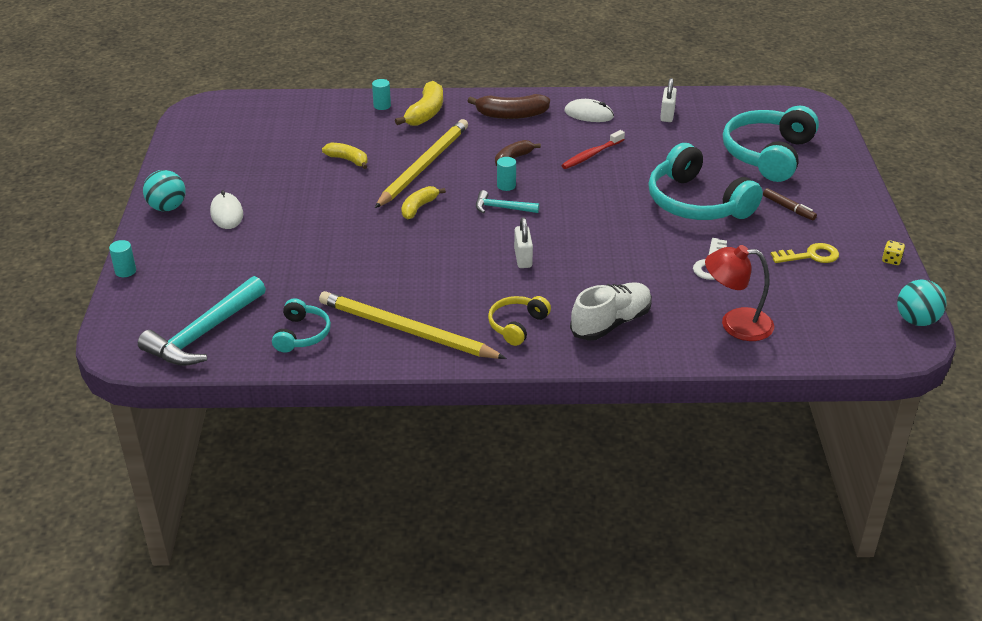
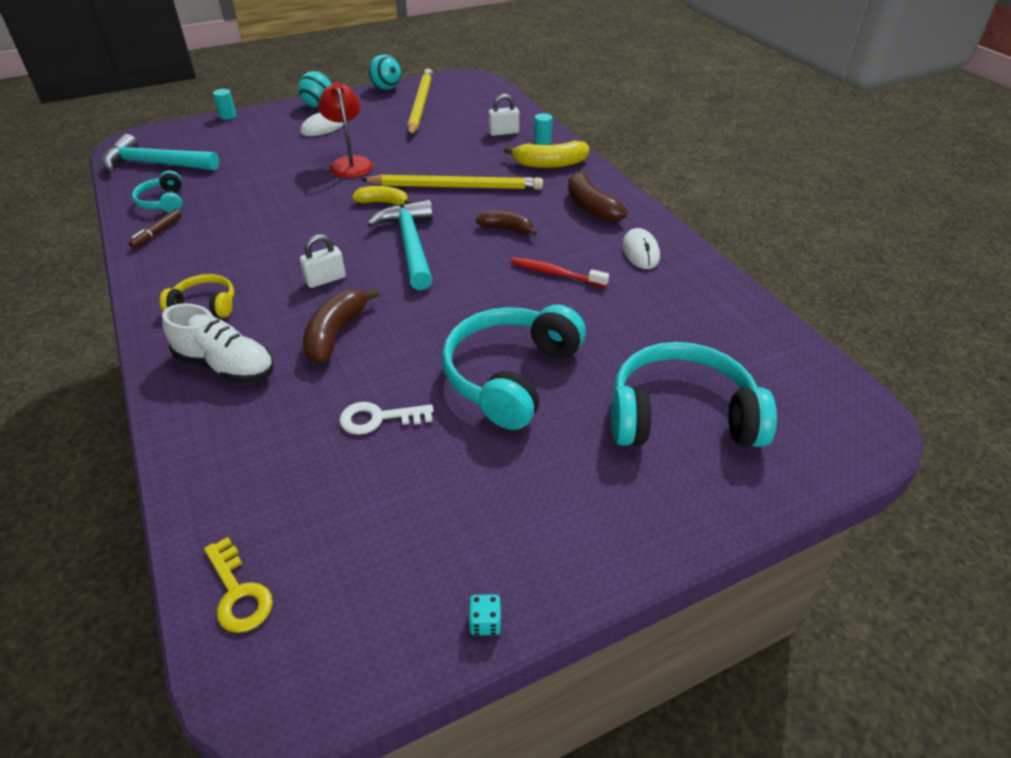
camera: 65 degrees right, 5 degrees up
(302, 334) = (163, 202): turquoise headphones -> turquoise headphones turned 90 degrees clockwise
(348, 160) = (438, 151): yellow banana -> none
(406, 330) = (181, 247): yellow pencil -> yellow pencil (420, 105)
(502, 208) = (410, 245): turquoise hammer -> turquoise hammer, size x1.91
(506, 185) = (453, 237): turquoise cylinder -> none
(602, 265) = (335, 334): none -> brown banana
(667, 115) = (696, 306): white padlock -> white padlock (503, 132)
(735, 324) = (252, 470): red lamp -> red lamp (350, 163)
(788, 208) = (556, 466): brown marker -> brown marker (157, 233)
(810, 256) = (446, 515): yellow key -> yellow key (238, 593)
(891, 260) = (485, 622): yellow dice -> turquoise dice
(916, 320) = (323, 692): turquoise ball -> turquoise ball (386, 88)

